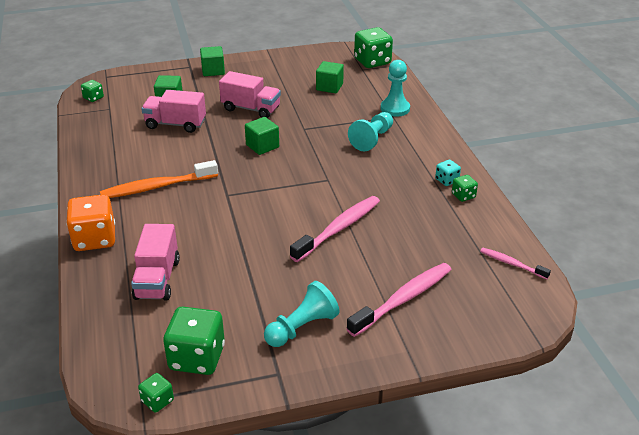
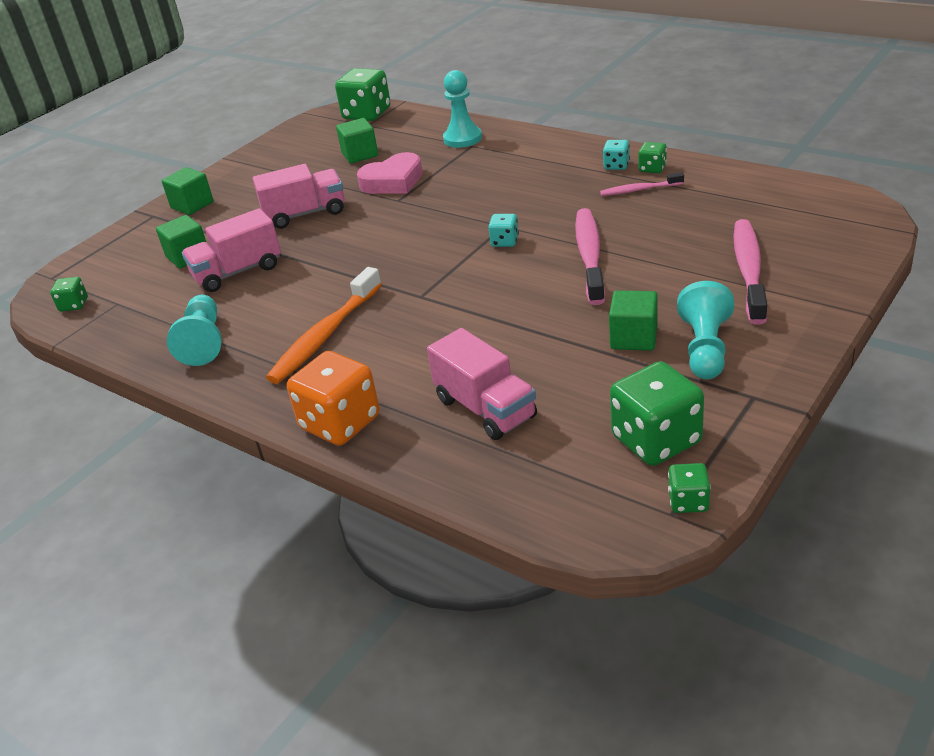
camera: 35 degrees left, 0 degrees up
(262, 146) = (380, 237): green cube -> green cube (634, 338)
(312, 190) = (504, 241): none -> turquoise dice
(319, 115) = (393, 181): none -> pink heart
(372, 139) = (486, 172): turquoise pawn -> turquoise pawn (203, 342)
(512, 264) = (783, 192): pink toothbrush -> pink toothbrush (639, 190)

